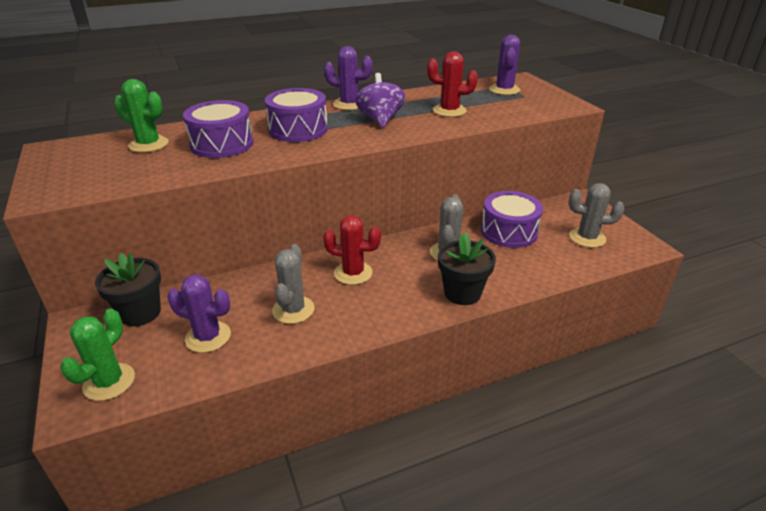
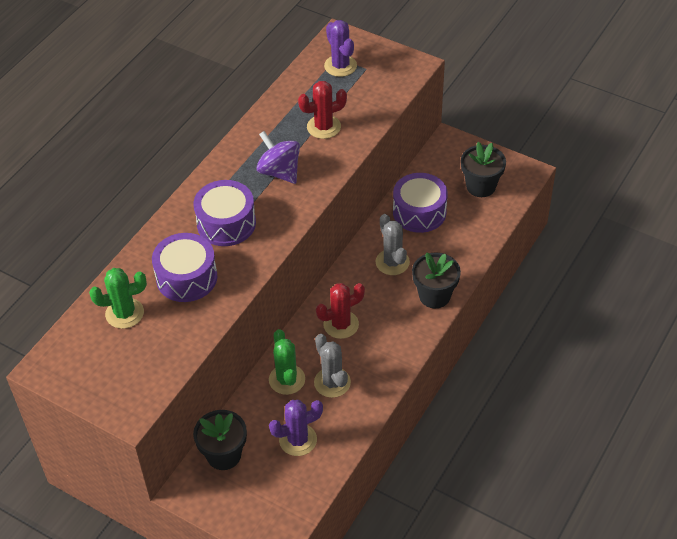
camera: 35 degrees left, 15 degrees up
(109, 382) = (273, 510): green cactus -> green cactus (287, 379)
(349, 104) = (227, 162): purple cactus -> none
(587, 238) = (481, 186): grey cactus -> black flower pot

